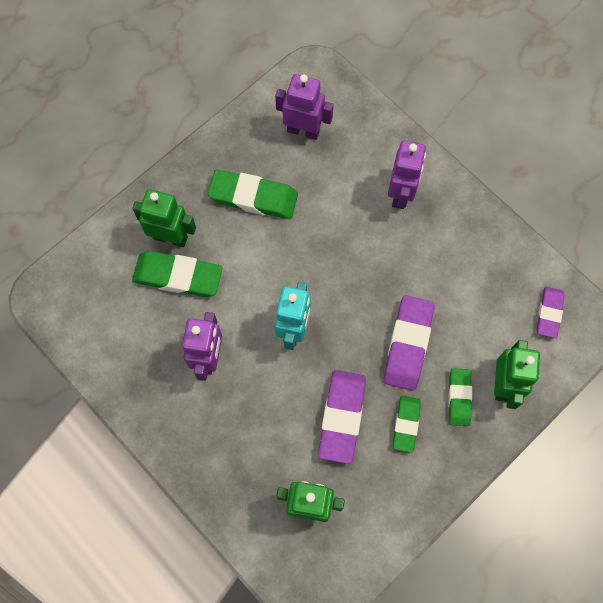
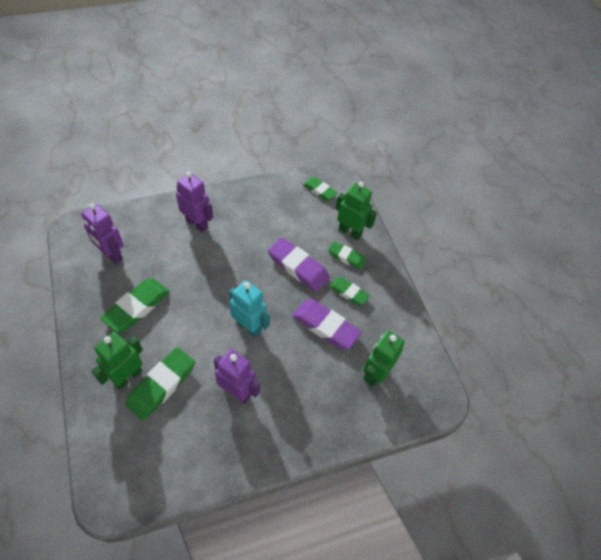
camera: 70 degrees left, 15 degrees down
(303, 130) = (111, 255): purple robot -> purple robot turned 90 degrees counterclockwise
(549, 313) = (319, 190): purple eraser -> green eraser

